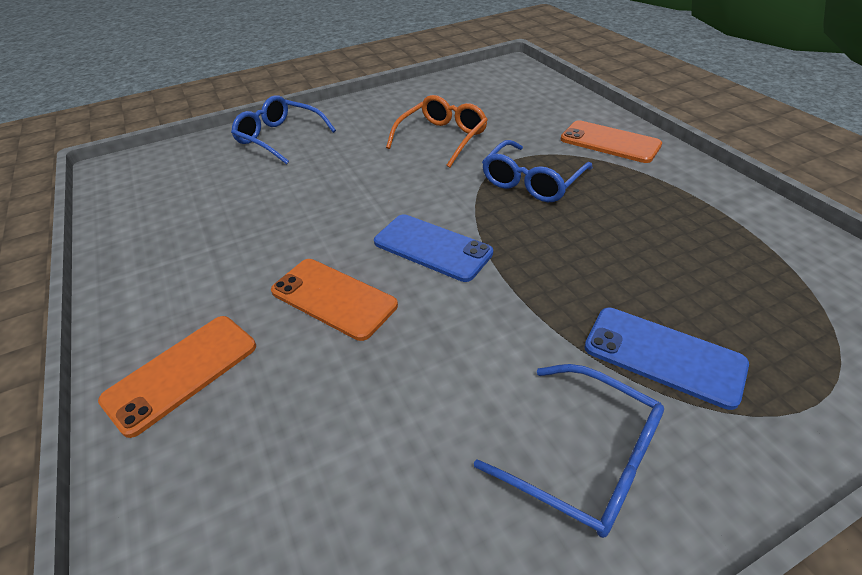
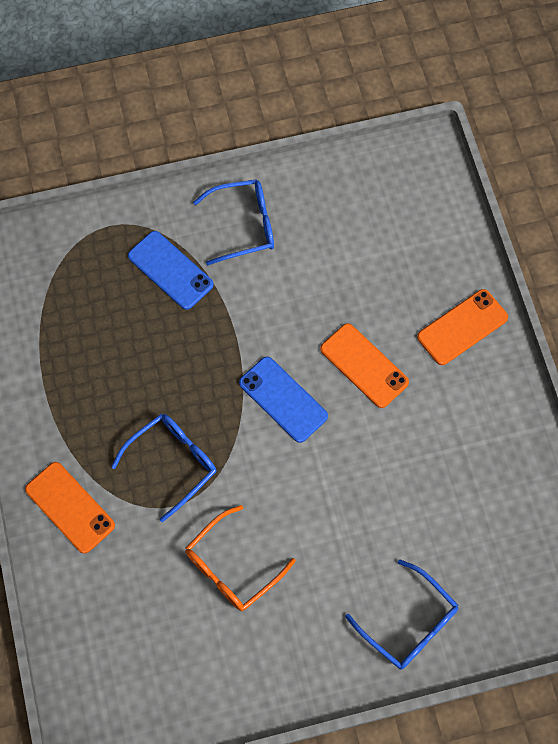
camera: 170 degrees left, 25 degrees up
(585, 459) = (244, 225): blue glasses -> blue glasses turned 120 degrees clockwise

